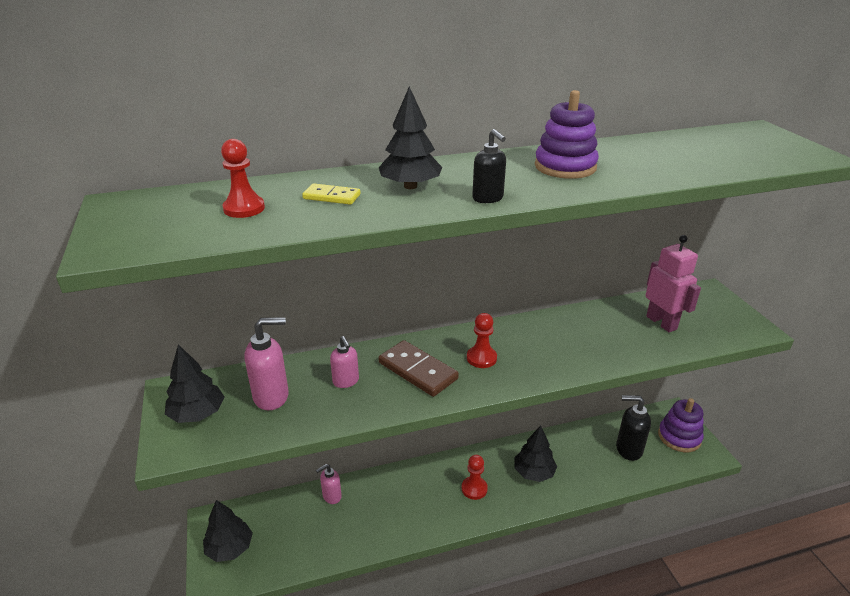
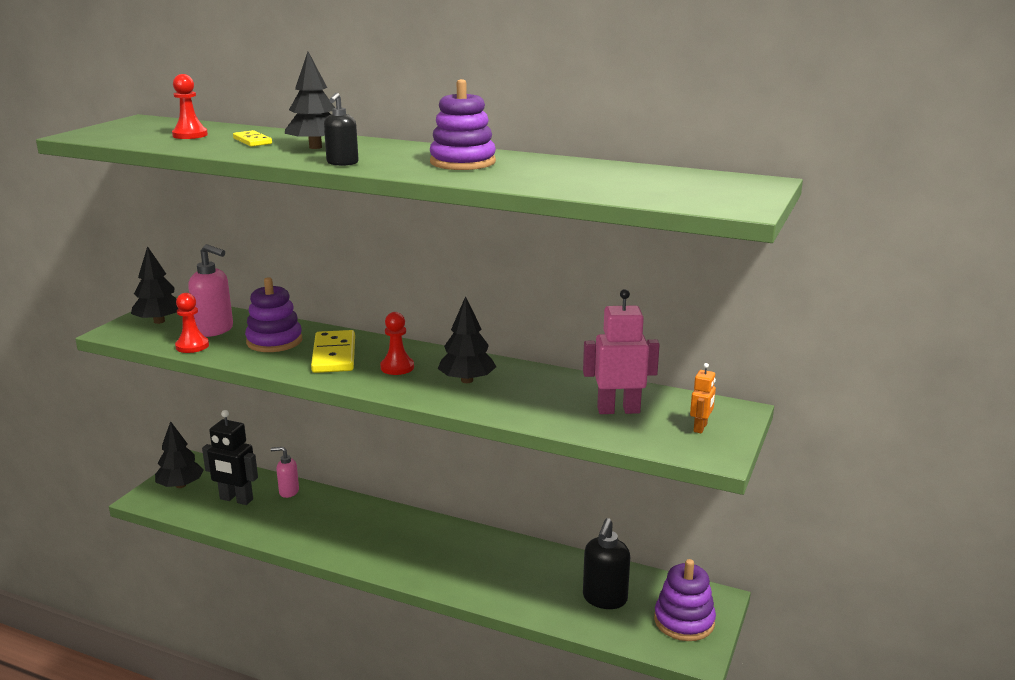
camera: 40 degrees right, 10 degrees down
(298, 530) = (236, 499): none -> black robot
(346, 381) = (274, 341): pink soap dispenser -> purple stacking toy
(417, 371) = (334, 355): brown domino -> yellow domino
(474, 489) = (404, 546): red pawn -> red pawn (192, 346)
(533, 472) = (475, 564): black tree -> black tree (467, 380)
(628, 449) = (604, 599): black soap dispenser -> black soap dispenser turned 120 degrees counterclockwise
(661, 322) = (618, 410): pink robot -> pink robot turned 105 degrees counterclockwise
(717, 313) = (700, 428): none -> orange robot

